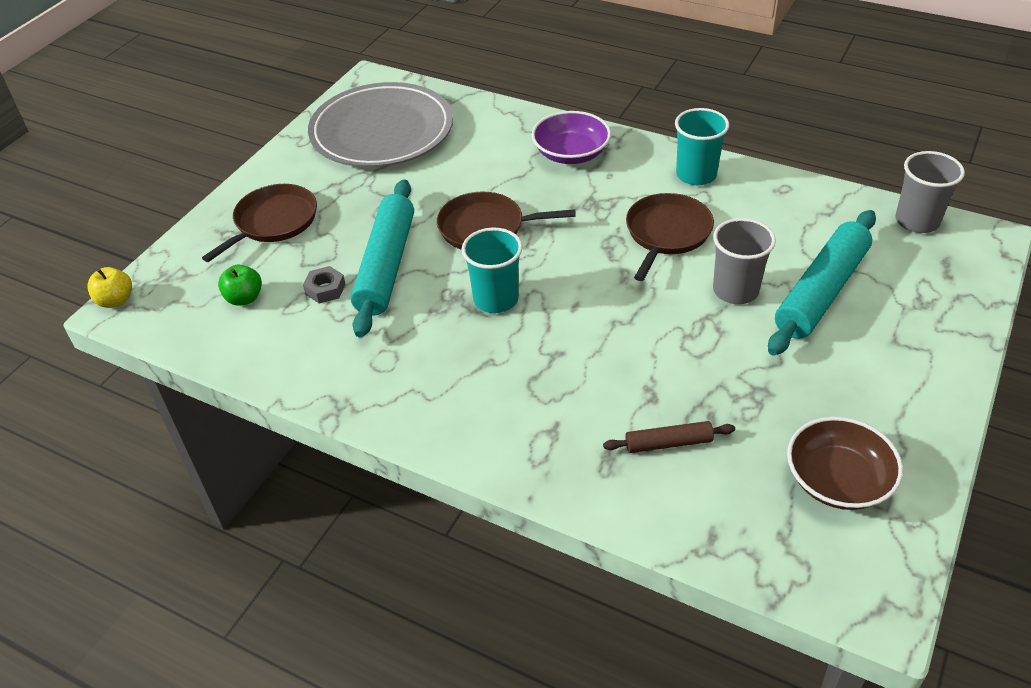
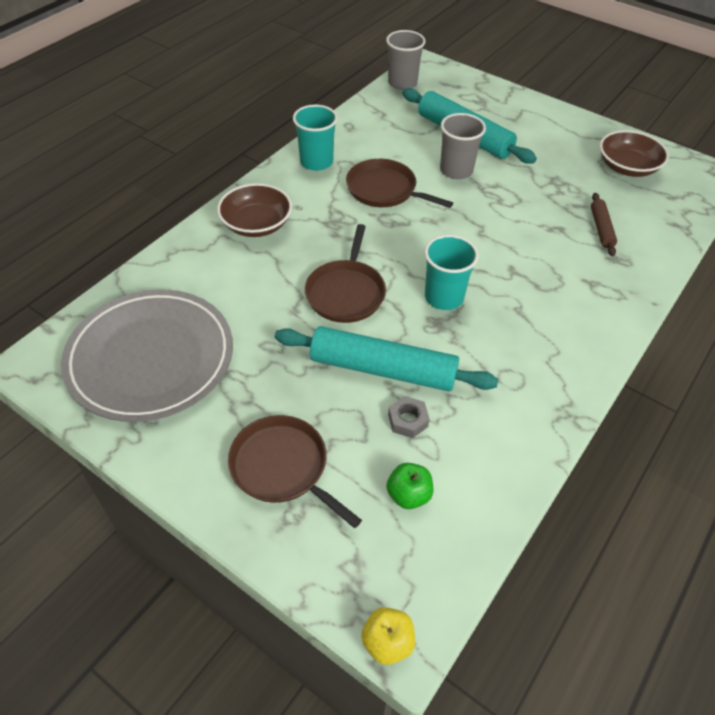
camera: 85 degrees left, 5 degrees up
(571, 153) = (256, 224): purple bowl -> brown bowl

